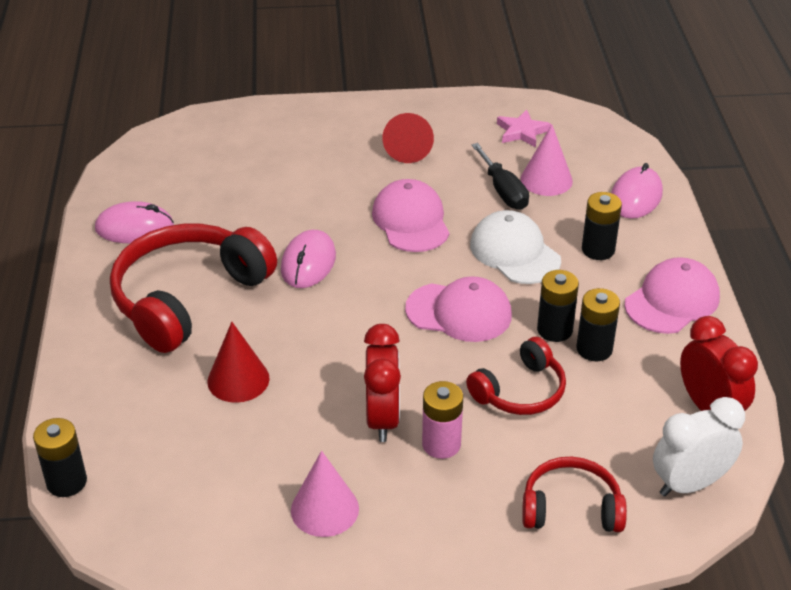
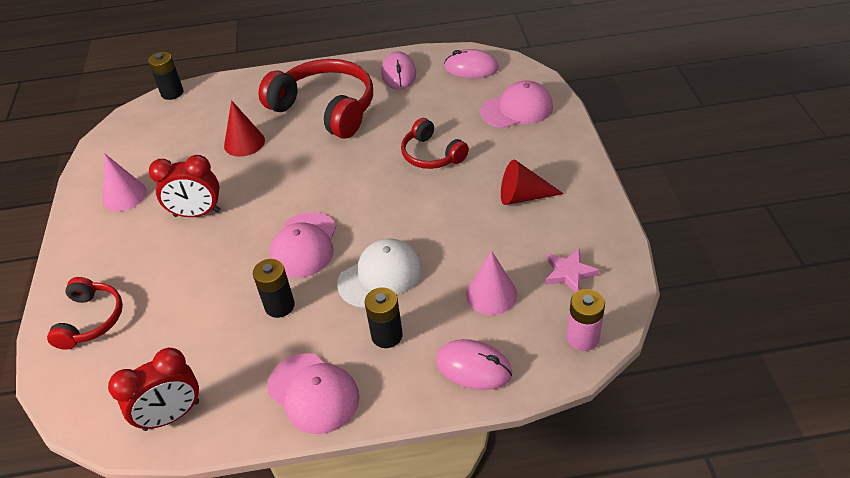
camera: 90 degrees right, 5 degrees up
(308, 263) = (363, 158): pink mouse -> pink mouse (471, 68)
(411, 221) = (419, 207): pink cap -> pink cap (517, 109)
(441, 444) = (167, 245): pink battery -> pink battery (582, 338)
(503, 191) = (469, 264): black screwdriver -> none
(520, 391) = (212, 286): red headphones -> red headphones (431, 155)
(594, 349) = (254, 333): black battery -> none
(689, 484) = (93, 396): white clock -> none

